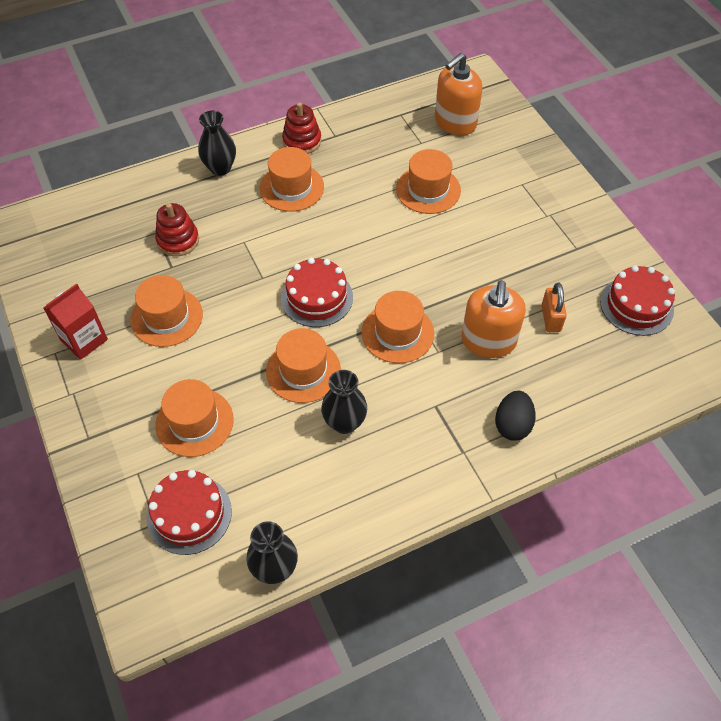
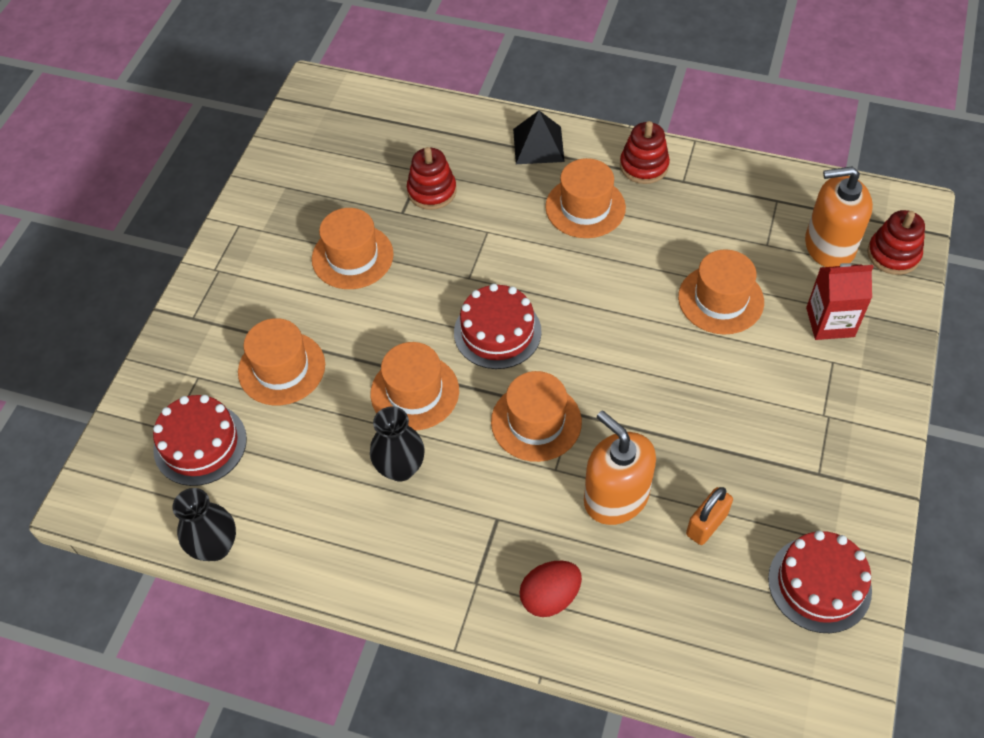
camera: 45 degrees right, 0 degrees up
(84, 340) = (270, 230): red carton -> red carton (830, 322)
(220, 168) = (538, 145): black vase -> black pyramid
(488, 341) = (616, 497): orange soap dispenser -> orange soap dispenser turned 90 degrees clockwise
(492, 106) = (893, 254): none -> red stacking toy
(512, 425) = (550, 597): black egg -> red egg

